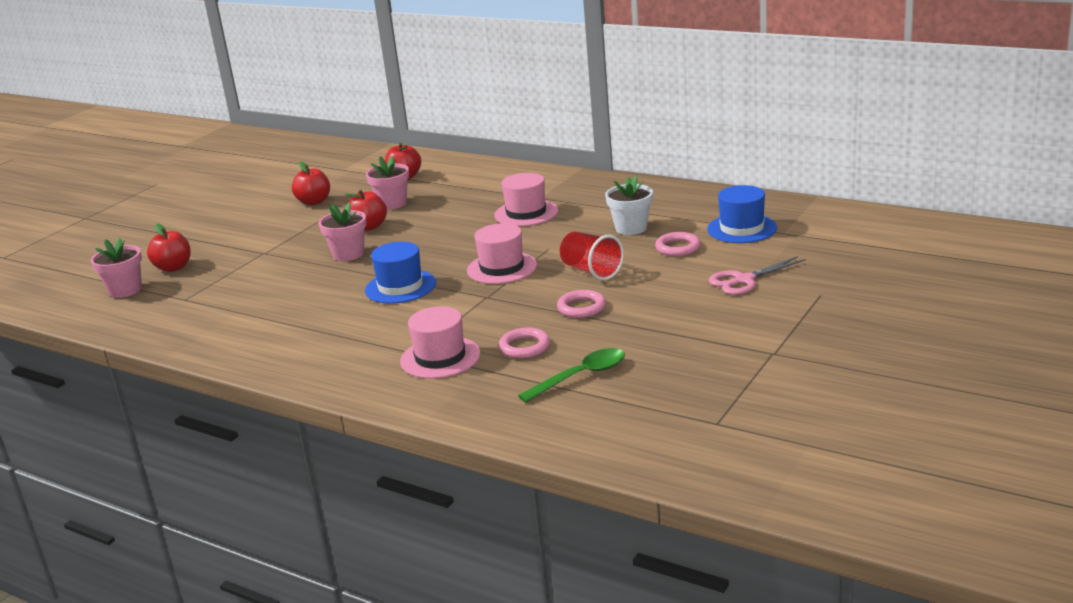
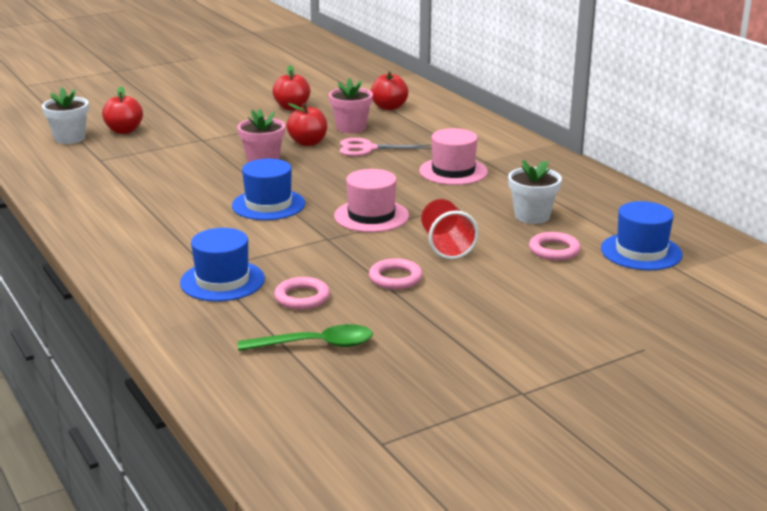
camera: 25 degrees right, 0 degrees up
(125, 290) = (70, 138): pink flower pot -> white flower pot
(440, 357) = (222, 281): pink hat -> blue hat
(744, 280) = (581, 306): pink scissors -> pink scissors (368, 149)

